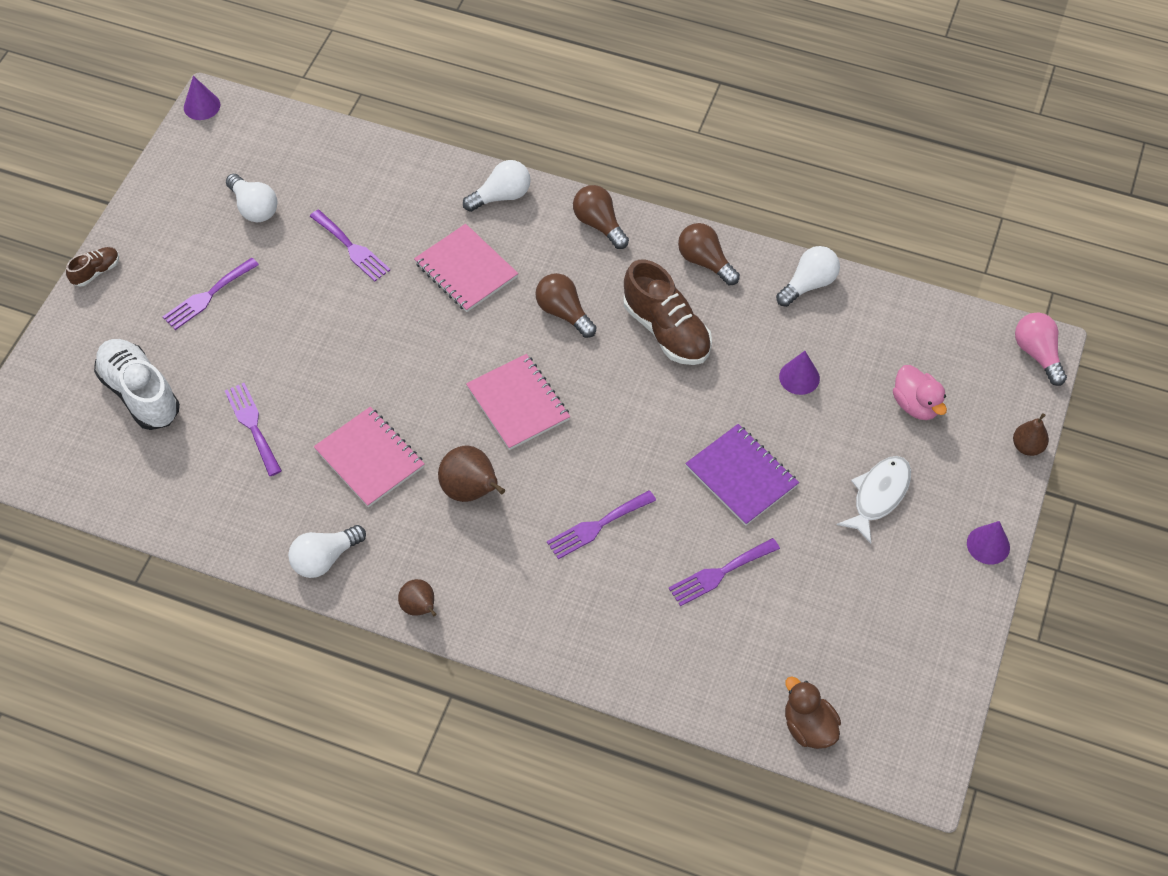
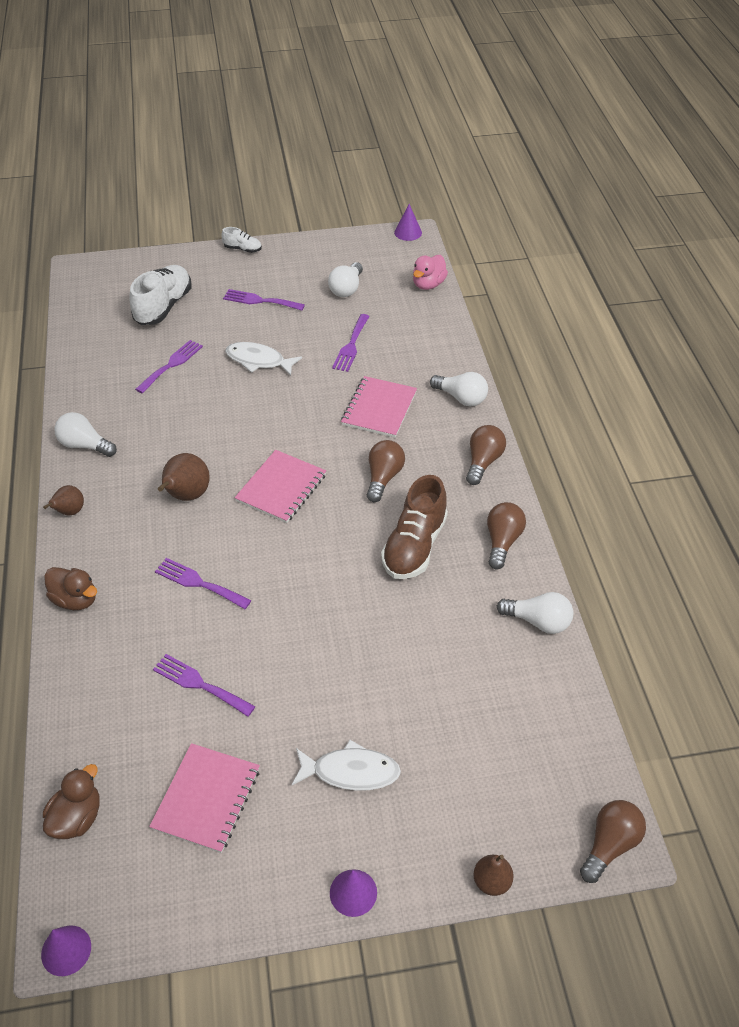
camera: 60 degrees right, 10 degrees down
(96, 272) = (242, 249): brown shoe -> white shoe
(310, 341) = (258, 361): none -> white fish
(370, 458) = (181, 431): pink notebook -> pink notebook (206, 799)
(549, 643) = (75, 599): none -> brown duck
(741, 476) = (305, 658): purple notebook -> none
(799, 377) = (435, 656): purple cone -> purple cone (66, 950)
(916, 405) = (471, 760): pink duck -> pink duck (428, 284)
(1037, 354) = (610, 845): pink light bulb -> brown light bulb

